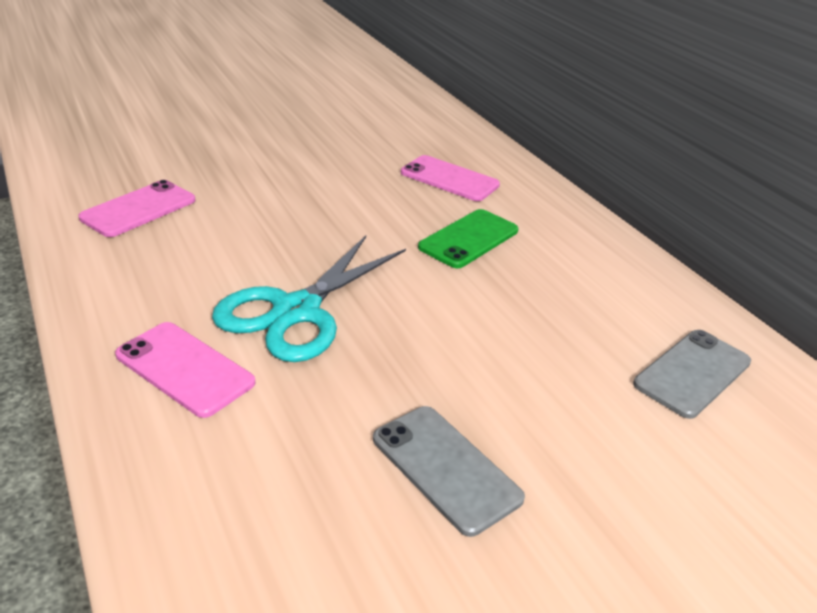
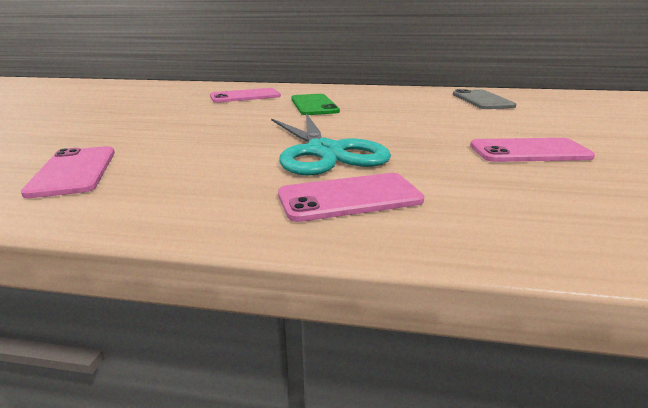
camera: 50 degrees left, 10 degrees down
(445, 468) = (529, 151): grey phone -> pink phone

